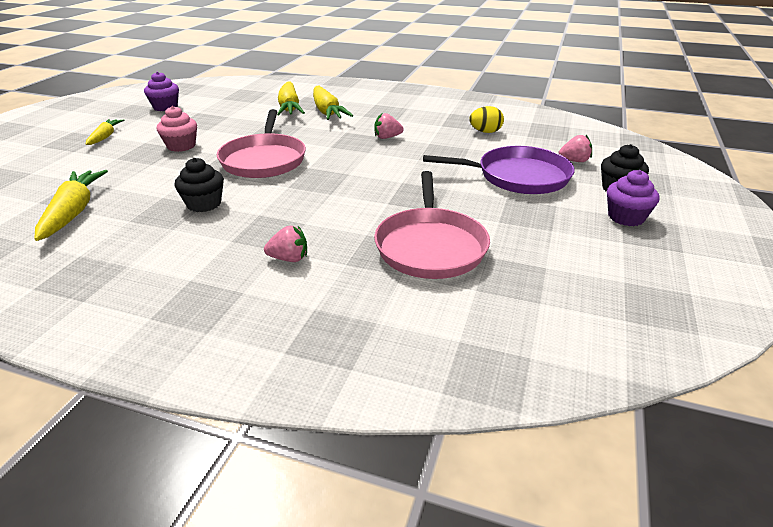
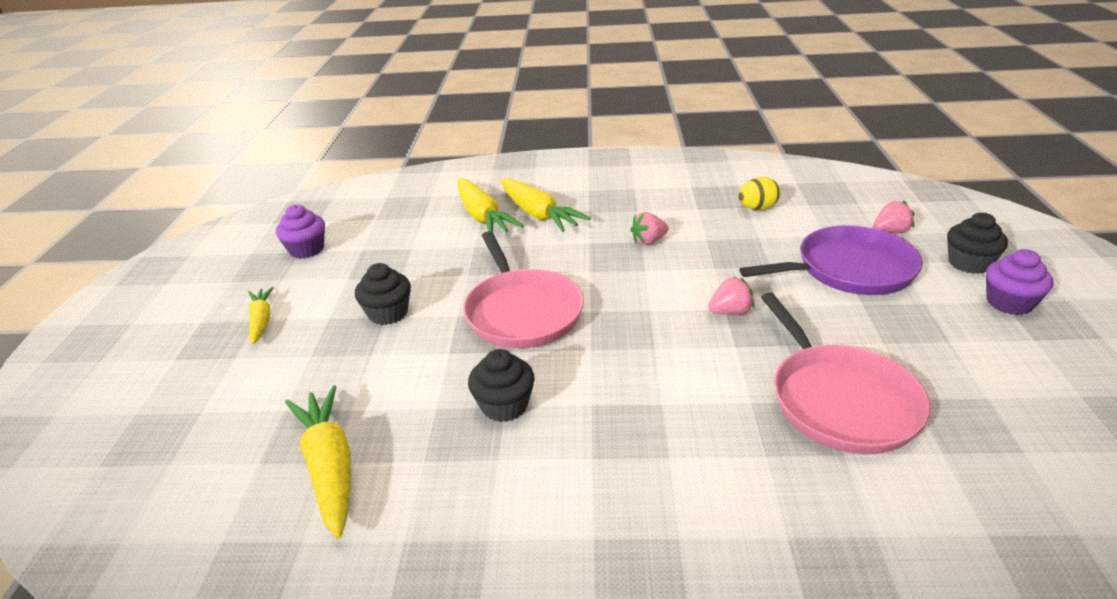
camera: 15 degrees left, 0 degrees up
(181, 146) = (388, 313): pink cupcake -> black cupcake
(289, 258) = (691, 467): pink strawberry -> pink strawberry (730, 312)

